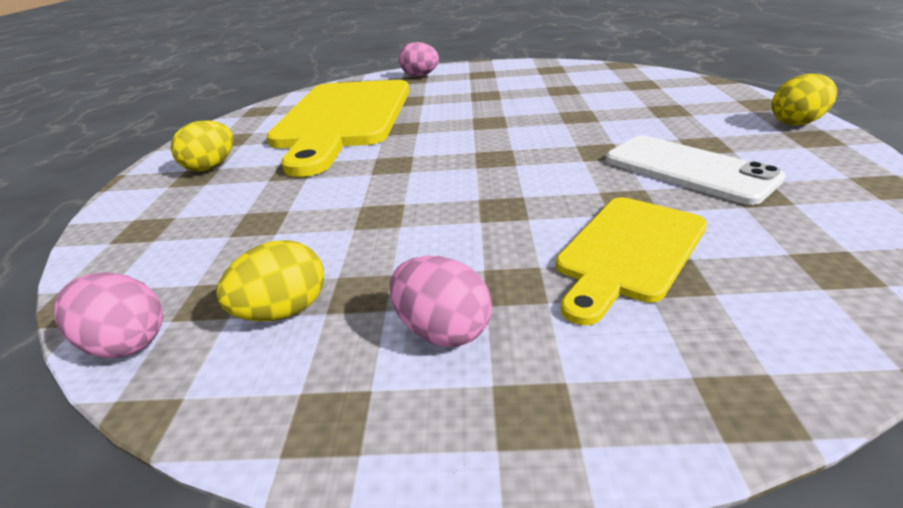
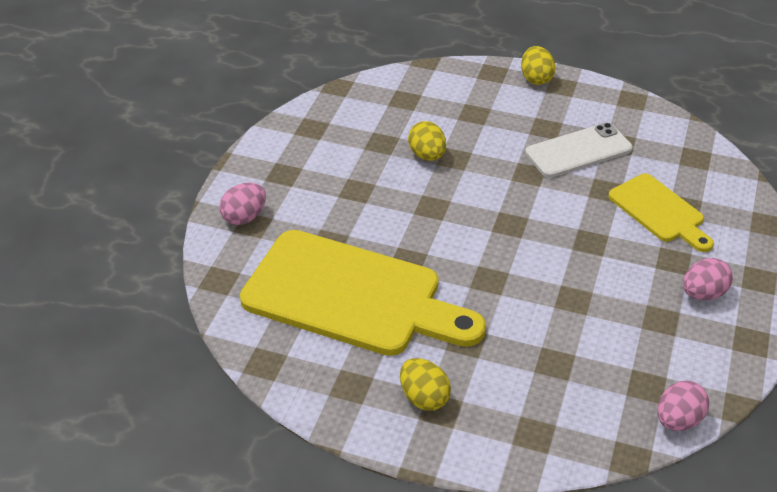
camera: 75 degrees left, 10 degrees up
(284, 311) = (669, 352): yellow egg -> yellow egg (427, 155)

